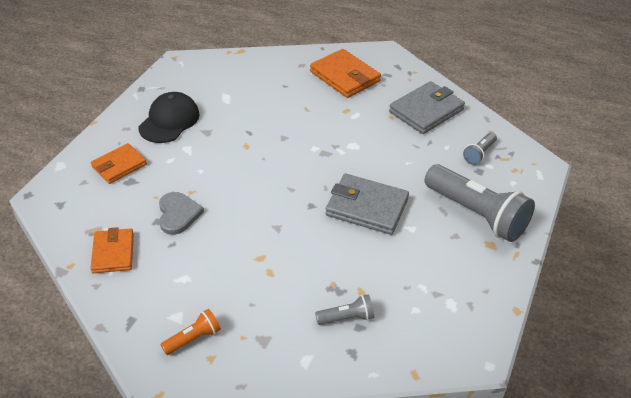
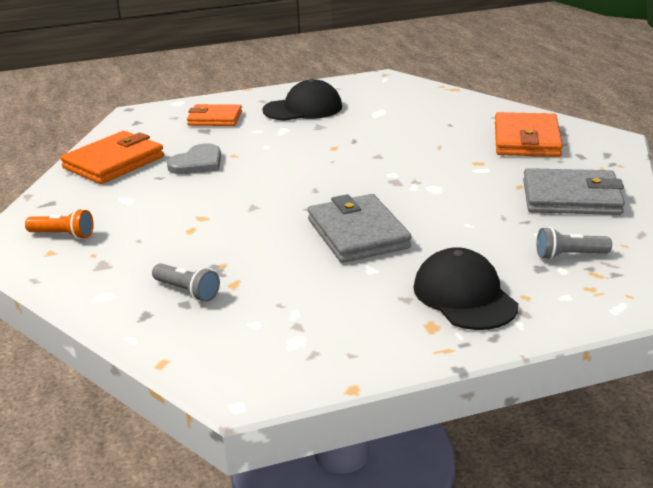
camera: 50 degrees right, 15 degrees down
(113, 253) = (114, 162): orange wallet -> orange wallet, size x1.52
(476, 214) = (464, 296): grey flashlight -> black cap

